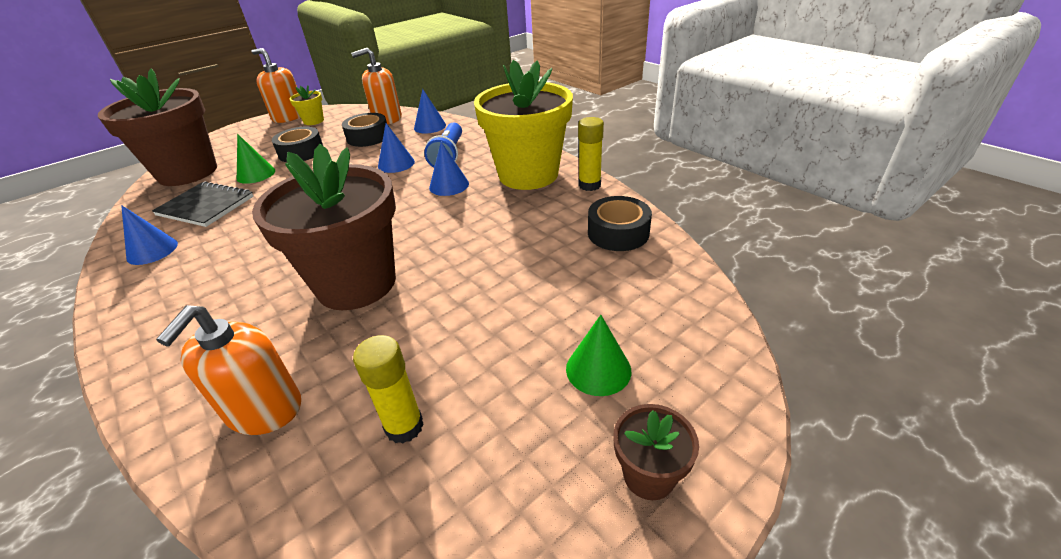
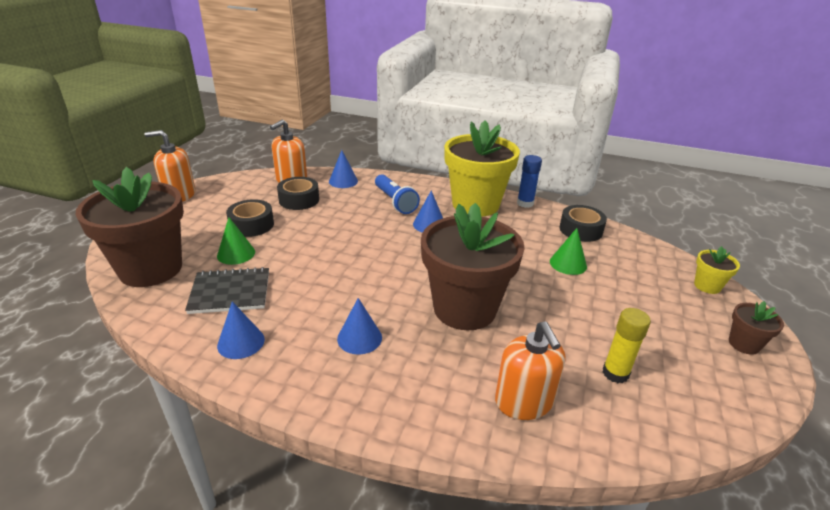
camera: 35 degrees left, 5 degrees down
(314, 121) = (216, 194): yellow flower pot -> yellow flower pot (707, 286)
(396, 164) = (360, 217): blue cone -> blue cone (359, 338)
(589, 185) = (525, 203): yellow glue stick -> blue glue stick
(598, 369) = (666, 307): green cone -> green cone (568, 264)

